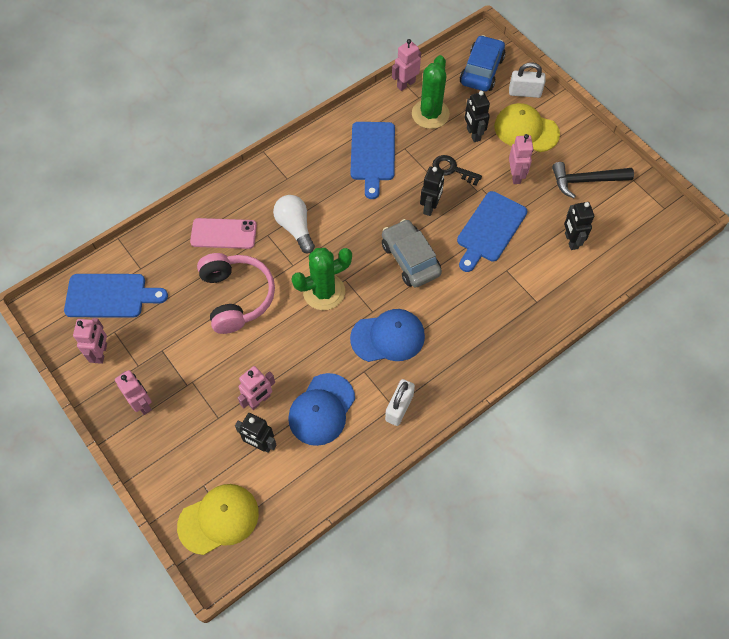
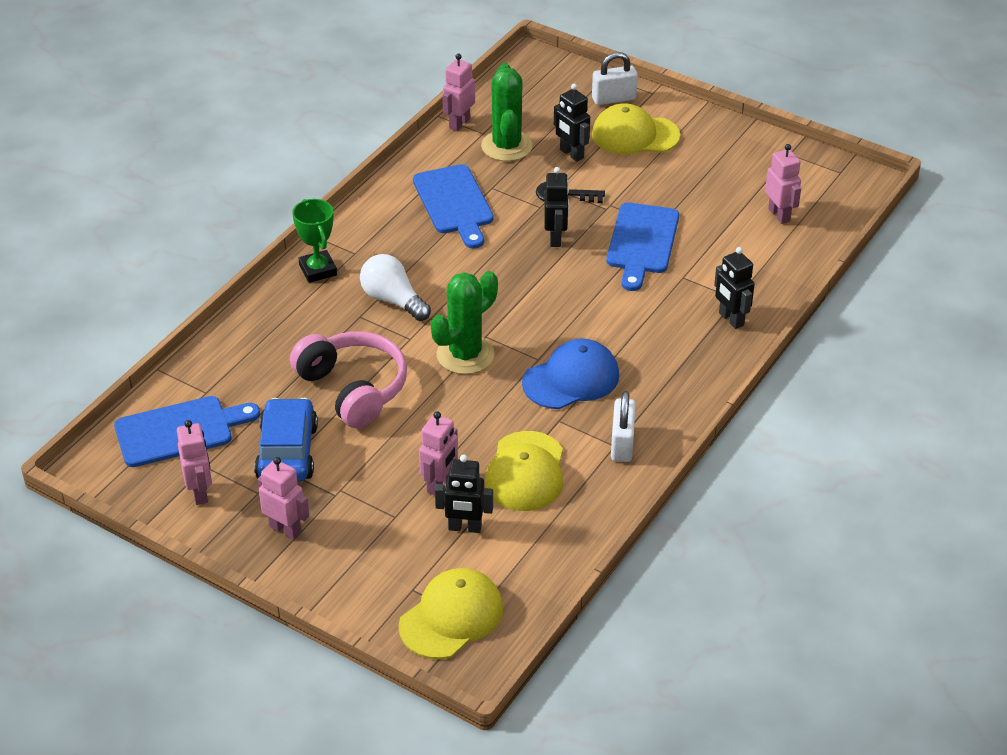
camera: 20 degrees left, 20 degrees down
(223, 234) = (300, 329): pink phone -> none
(256, 186) = (318, 270): none -> green trophy
(321, 409) = (525, 472): blue cap -> yellow cap
(410, 259) = (558, 295): grey car -> none
(481, 70) = (548, 89): blue car -> blue car (287, 452)
(515, 176) = (646, 182): pink robot -> pink robot (779, 215)
(571, 241) = (746, 229): black robot -> black robot (731, 319)
(586, 181) = (734, 168): black hammer -> none

